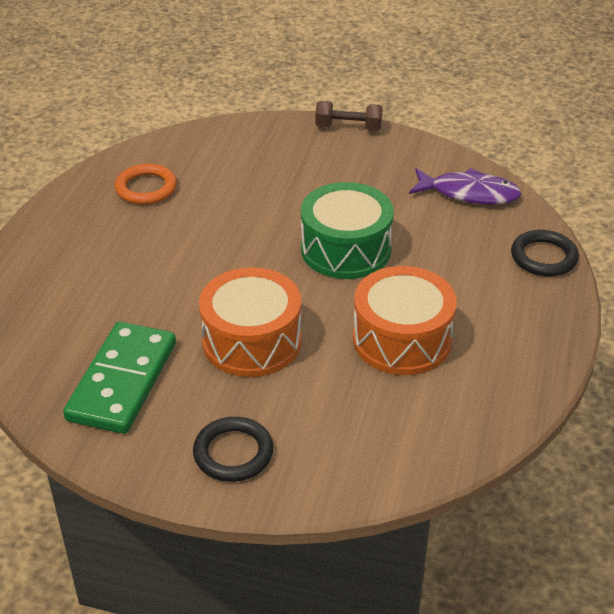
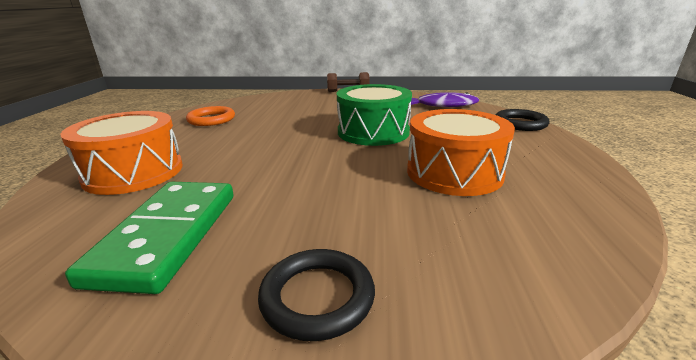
camera: 10 degrees left, 15 degrees down
(252, 341) = (313, 188): orange drum -> orange drum (134, 172)

